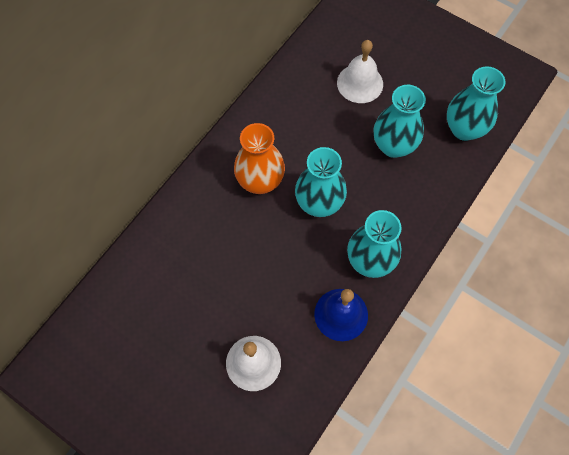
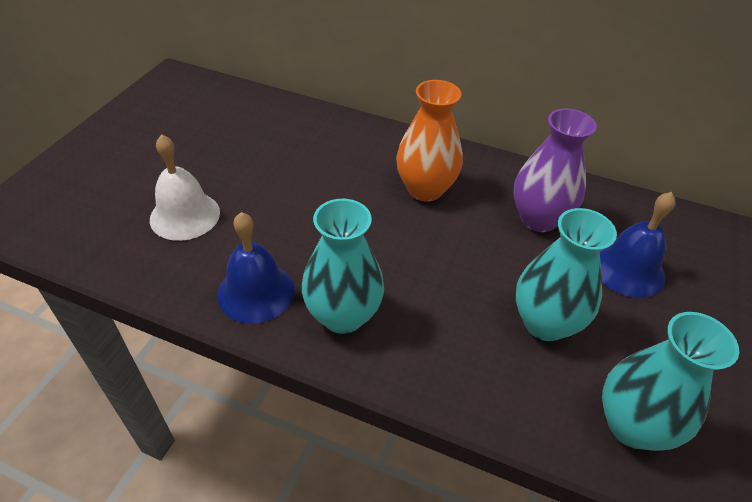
camera: 75 degrees right, 20 degrees down
(306, 117) = (538, 219): none -> purple vase
(319, 203) = (415, 248): turquoise vase -> none
(360, 83) = (628, 269): white bell -> blue bell

